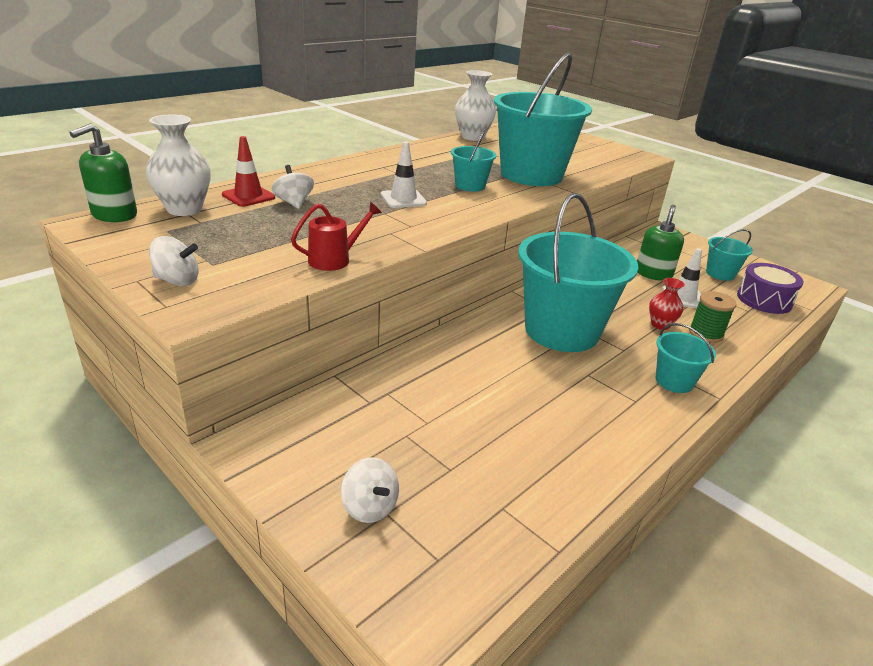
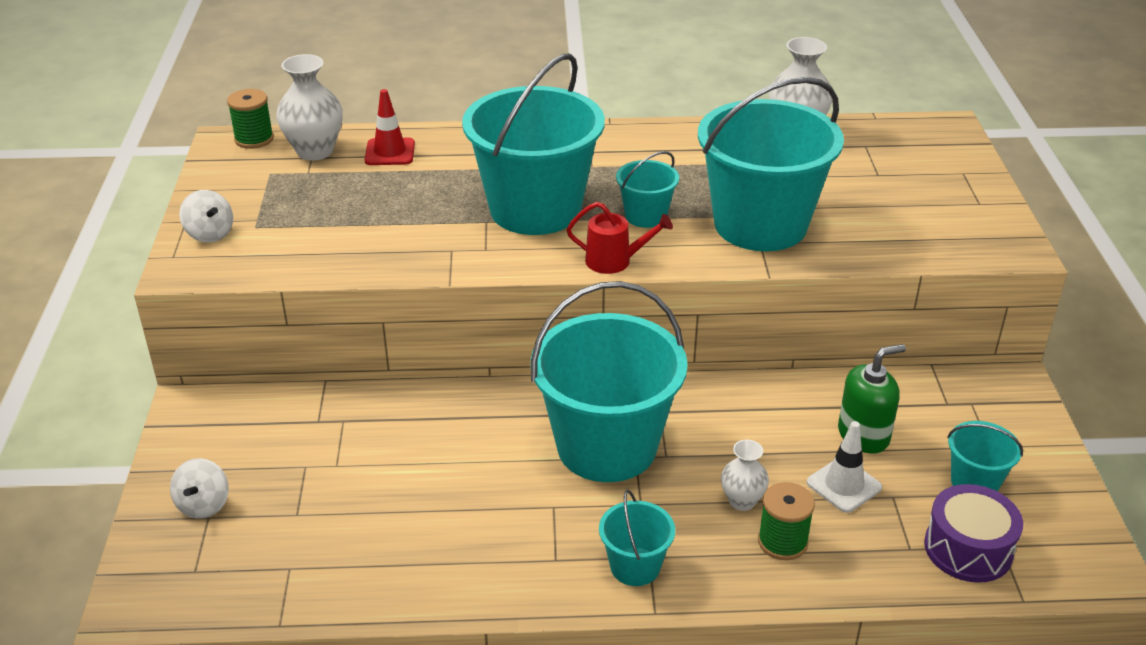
camera: 45 degrees right, 5 degrees up
(114, 215) = (254, 139): green soap dispenser -> green spool
(294, 203) = (418, 176): white spinning top -> none
(335, 259) = (354, 262): red watering can -> red watering can (615, 261)
(403, 199) = (535, 209): white traffic cone -> turquoise bucket
(660, 325) = (742, 501): red vase -> white vase

